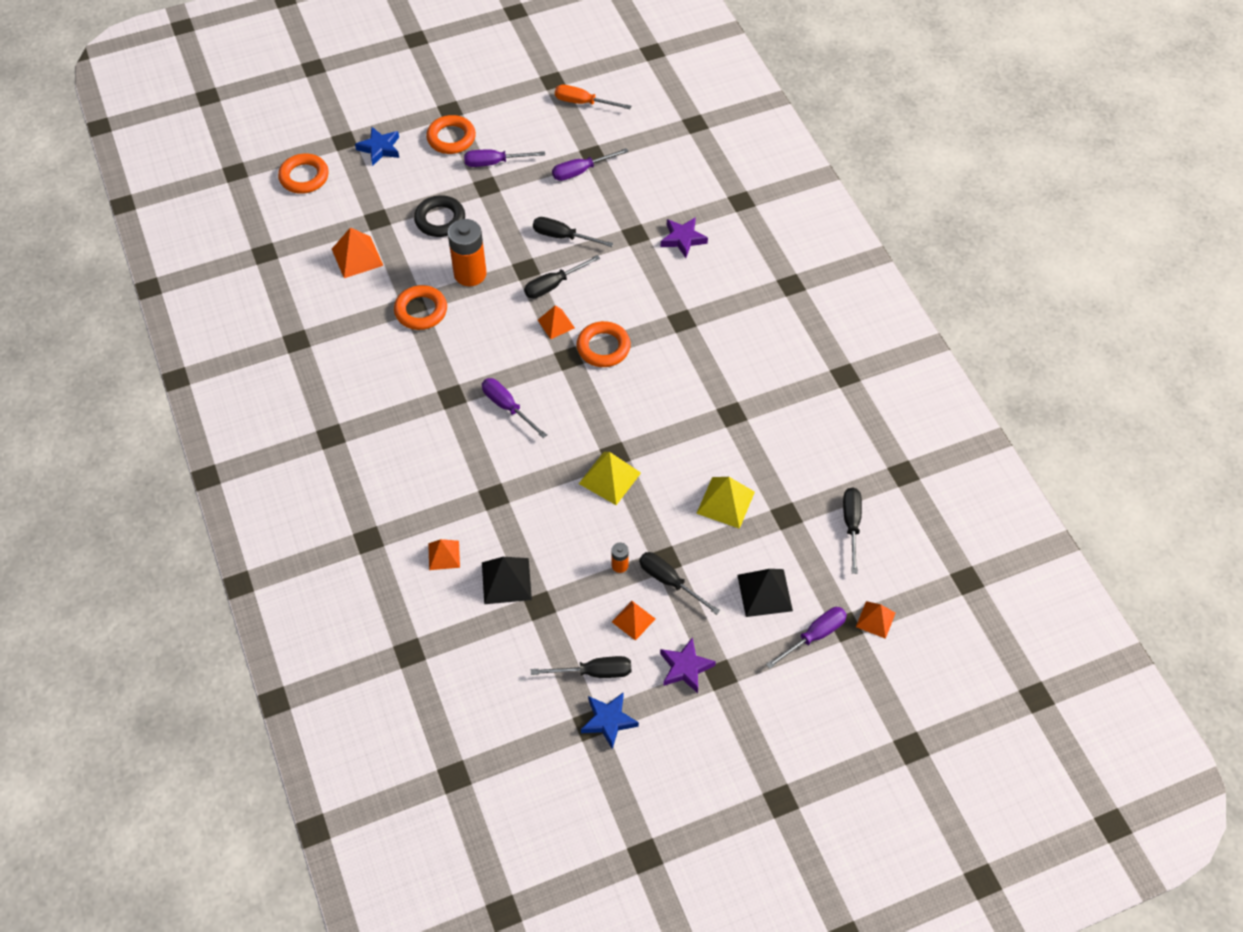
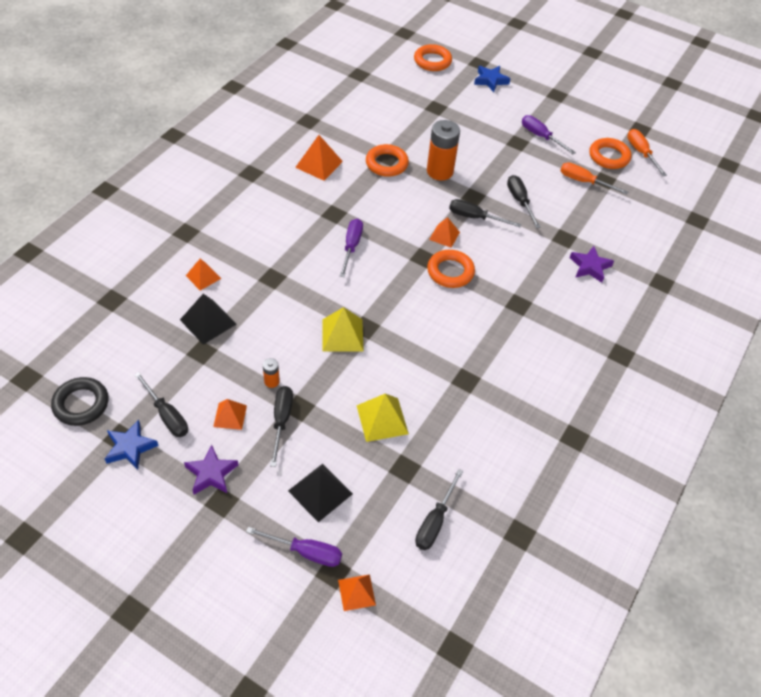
camera: 50 degrees right, 5 degrees down
(357, 257) = (398, 114): orange pyramid -> orange pyramid (319, 164)
(440, 219) = (467, 135): black ring -> black ring (81, 404)
(451, 138) = (536, 107): orange ring -> orange ring (609, 156)
(581, 171) = (584, 182): purple screwdriver -> orange screwdriver
(851, 525) = (435, 521): black screwdriver -> black screwdriver turned 150 degrees clockwise

